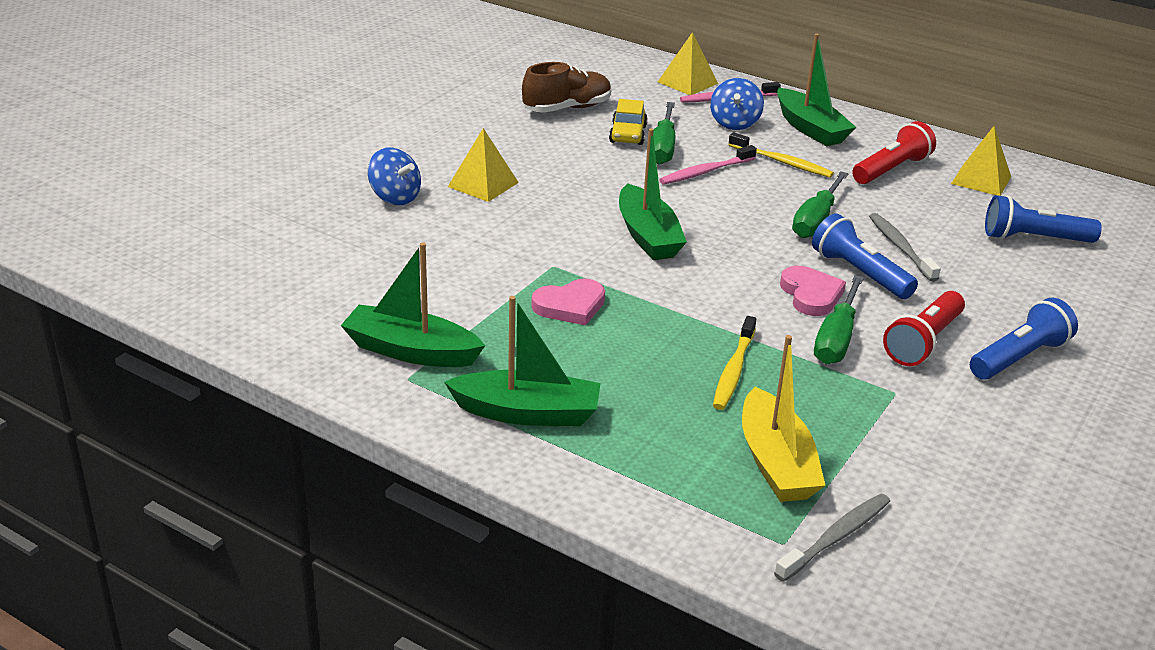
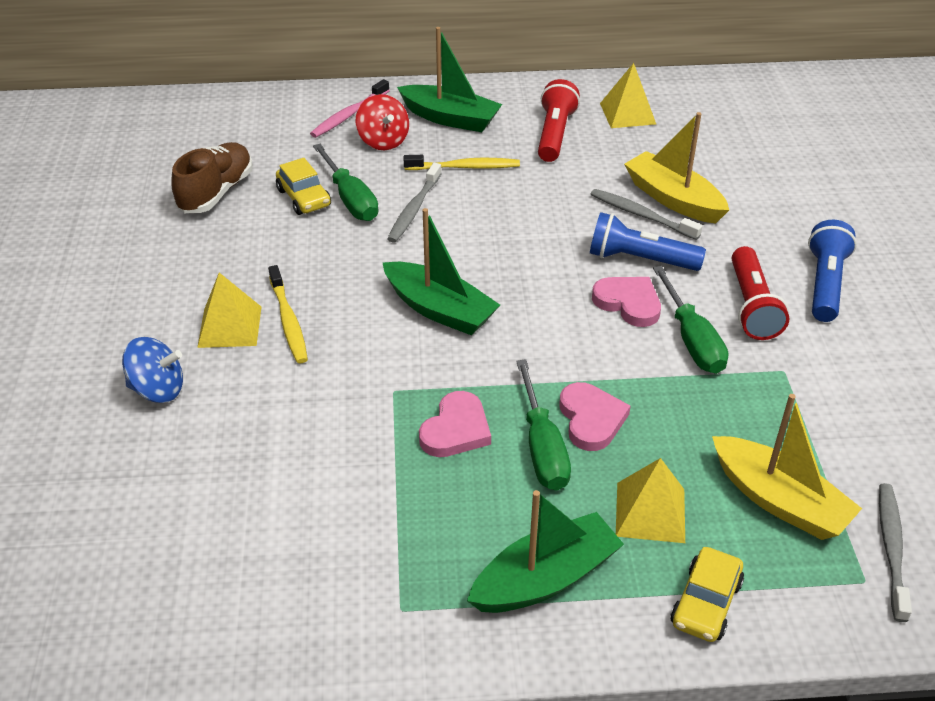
camera: 35 degrees left, 10 degrees up
(411, 351) = (371, 574): green boat -> none
(630, 486) = (705, 603): none -> yellow car
(683, 346) = (591, 419): none -> pink heart
(687, 82) = (296, 111): yellow pyramid -> yellow pyramid (650, 512)
(706, 172) = (414, 209): pink toothbrush -> grey toothbrush
(734, 123) = (383, 141): blue spinning top -> red spinning top
(734, 370) = (654, 421): yellow toothbrush -> yellow toothbrush (288, 321)
(816, 220) = (553, 219): green screwdriver -> green screwdriver (542, 447)
(946, 249) = (673, 199): none -> yellow boat
(1034, 239) = (720, 156): blue flashlight -> none

